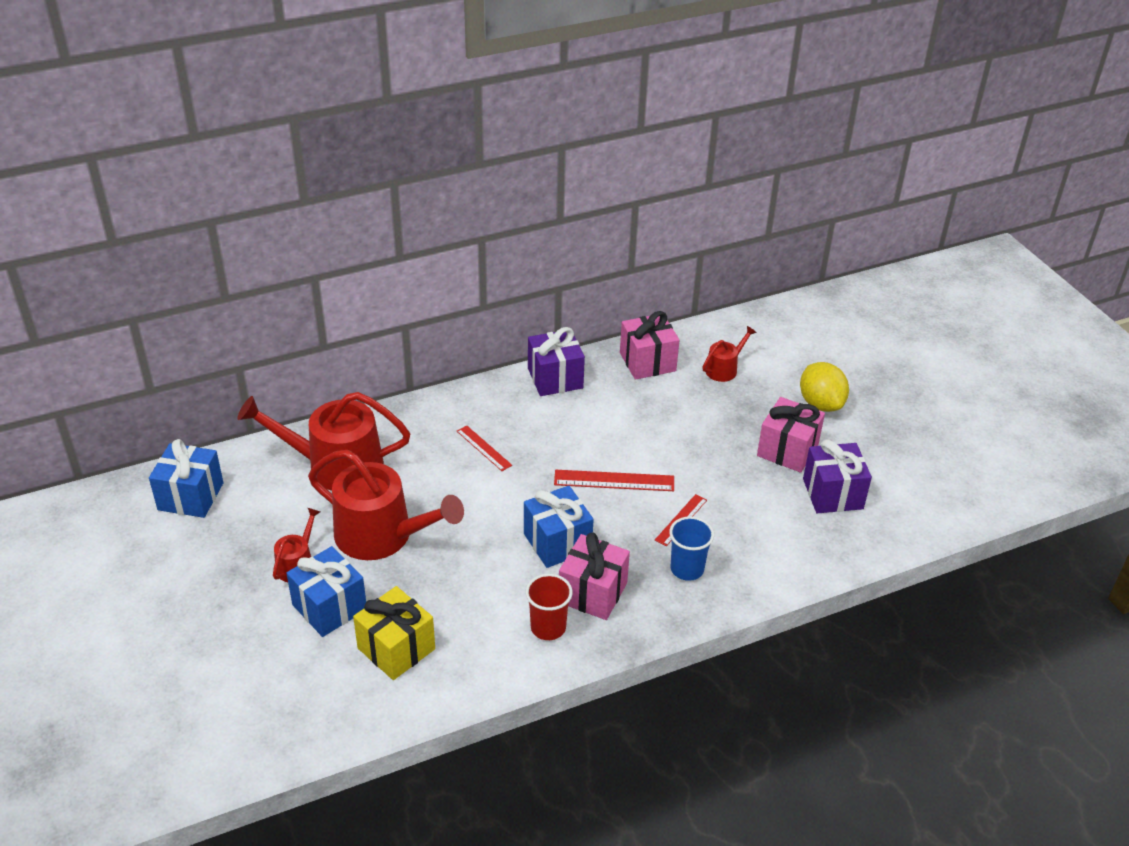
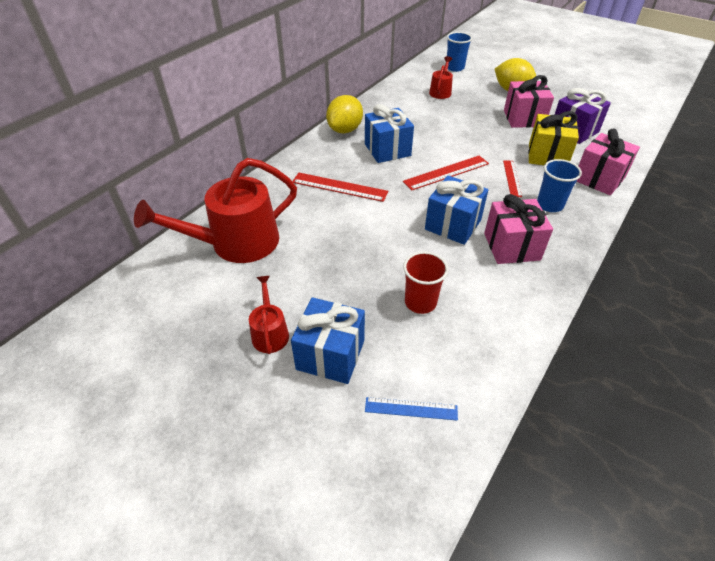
camera: 30 degrees left, 5 degrees up
(191, 496) = (120, 322): blue gift -> blue gift (387, 150)
(353, 681) = (411, 408): none -> blue ruler
(382, 535) = (321, 277): red watering can -> none
(396, 648) = (418, 360): yellow gift -> yellow gift (547, 155)
(484, 448) = (339, 187): red ruler -> red ruler, size x1.57
(548, 627) = (510, 285): red cup -> red cup (420, 302)
(555, 378) = (345, 130): purple gift -> yellow lemon
(647, 362) = (393, 102): pink gift -> pink gift (599, 179)
(783, 339) = (455, 68): none -> blue cup

